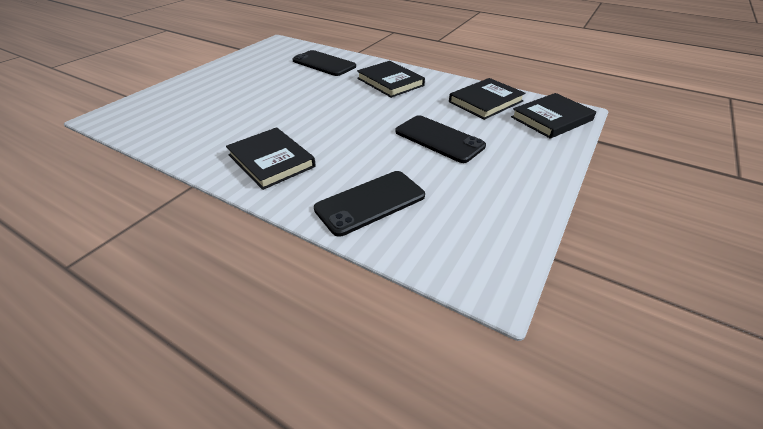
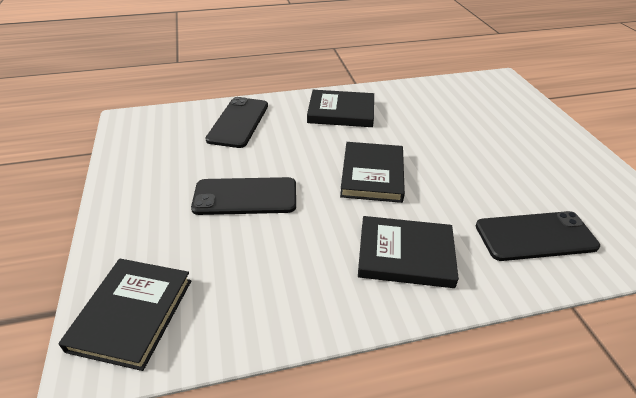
camera: 135 degrees right, 0 degrees up
(485, 101) = (245, 296): black book -> black book (372, 175)

